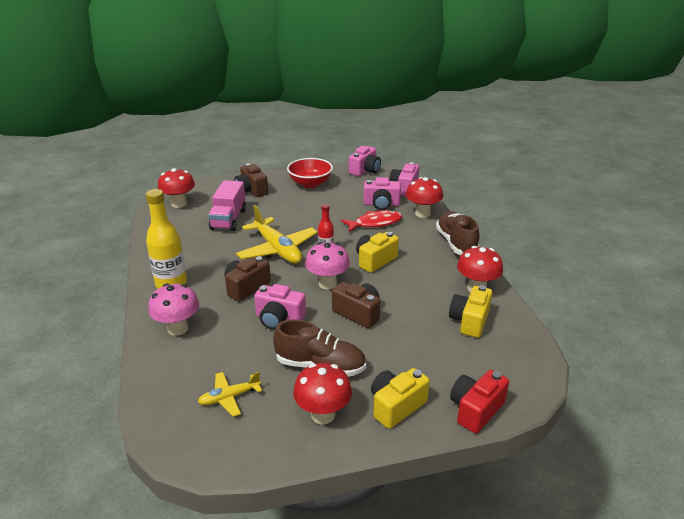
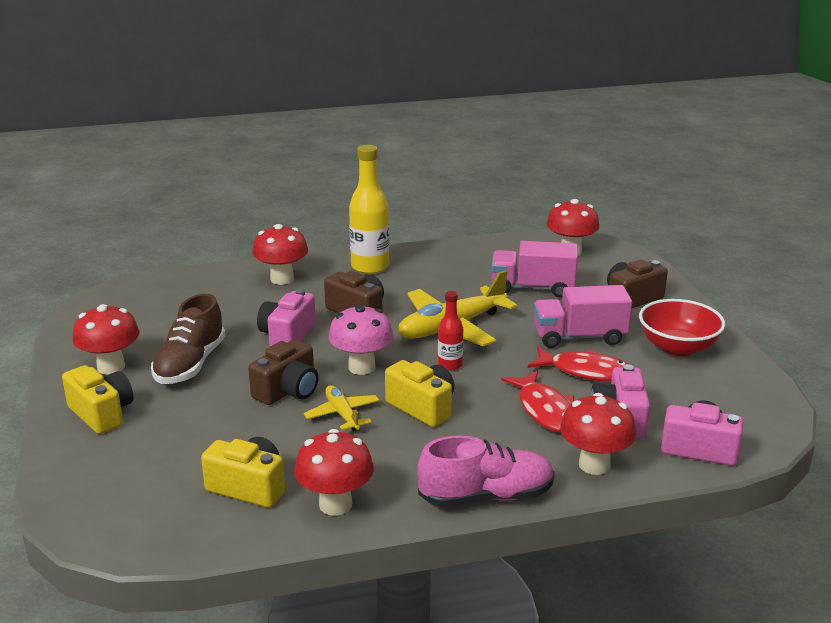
camera: 90 degrees right, 5 degrees down
(178, 328) = (282, 279): pink mushroom -> red mushroom
(229, 397) = (160, 315): yellow plane -> yellow plane (342, 414)
(296, 209) = (579, 337): none -> pink truck
(335, 209) = (586, 372): none -> red fish
(365, 170) = (763, 404): pink camera -> none
(456, 243) = (486, 496): brown shoe -> pink shoe
(475, 410) = (68, 472): red camera -> none

